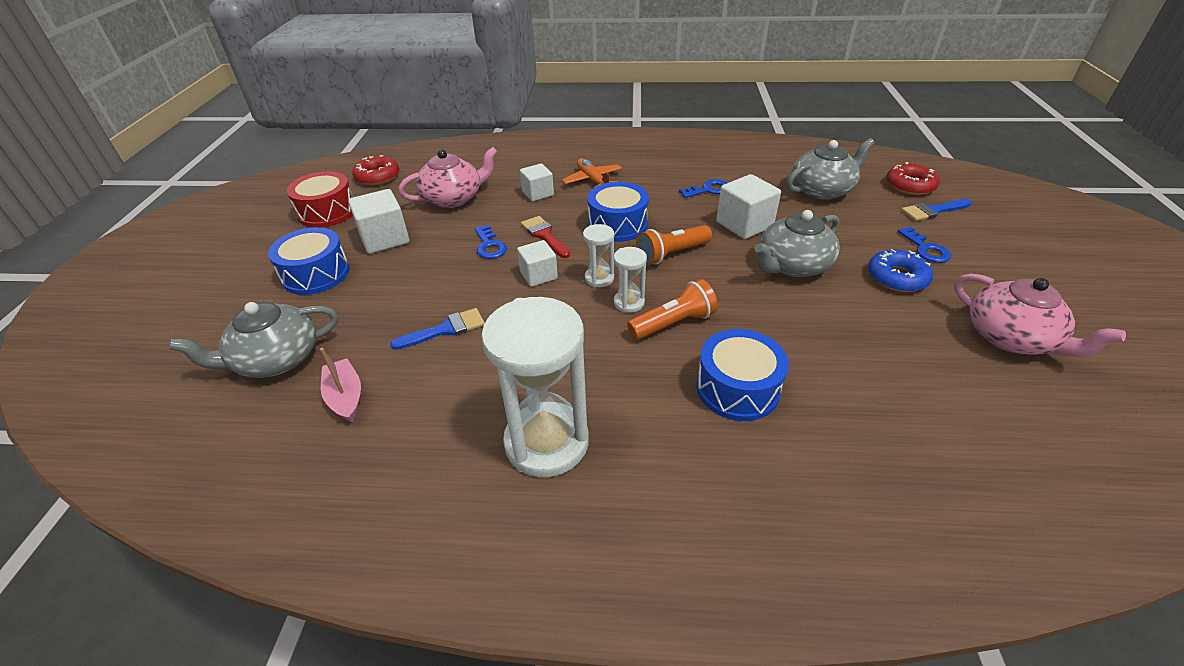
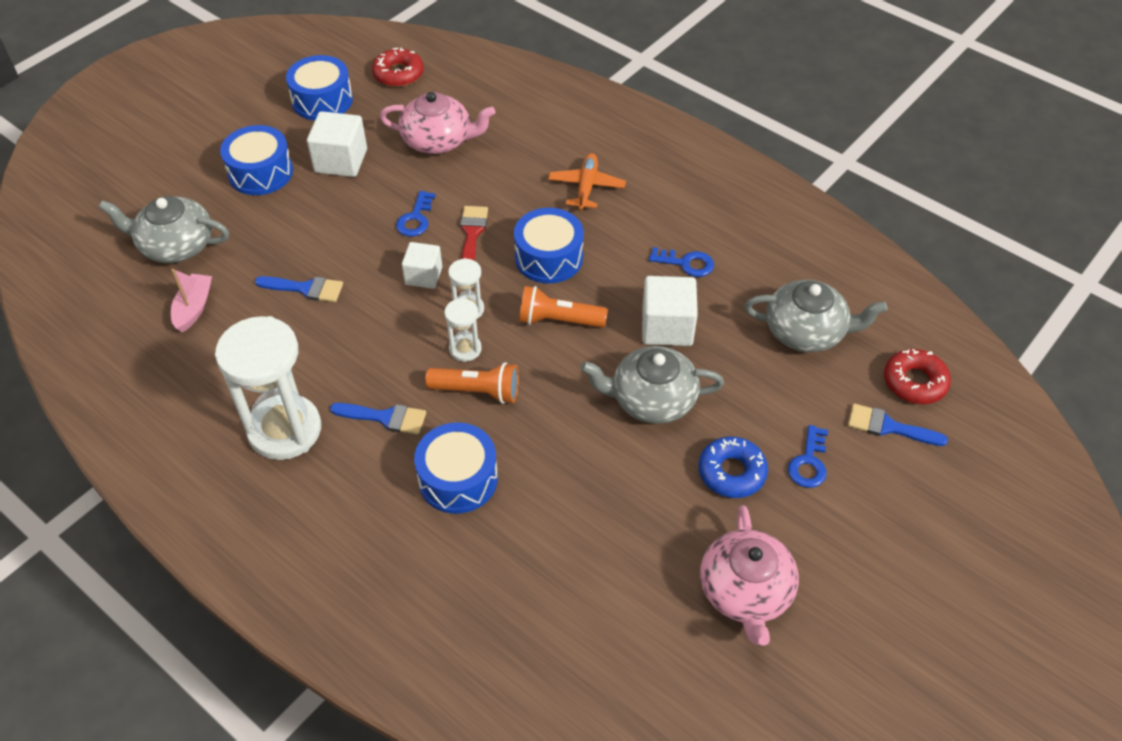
camera: 35 degrees right, 10 degrees up
(327, 212) = (322, 100): red drum -> blue drum
(538, 193) = (518, 176): white cube -> none
(624, 381) = (385, 417): none -> blue brush

